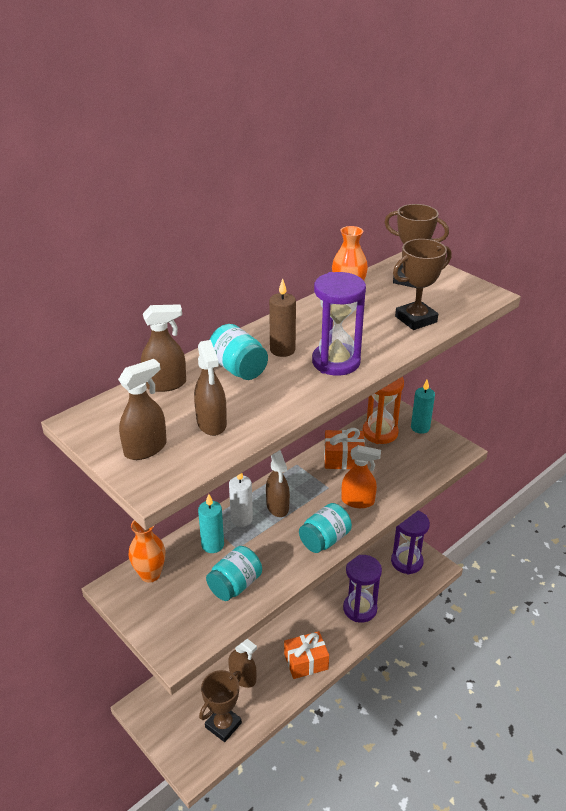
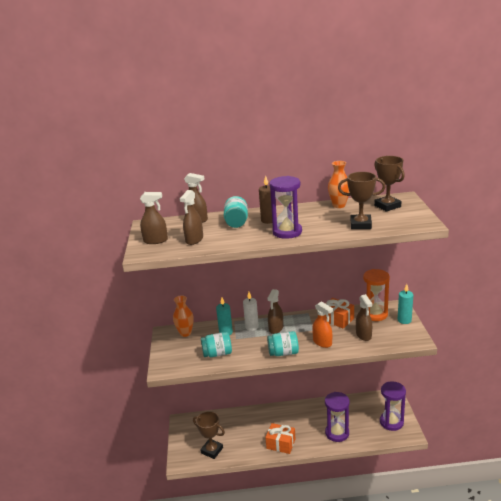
camera: 40 degrees right, 10 degrees down
(223, 725) = (212, 450): brown trophy -> brown trophy turned 45 degrees clockwise
(243, 677) = (241, 434): brown spray bottle -> brown spray bottle (363, 335)

